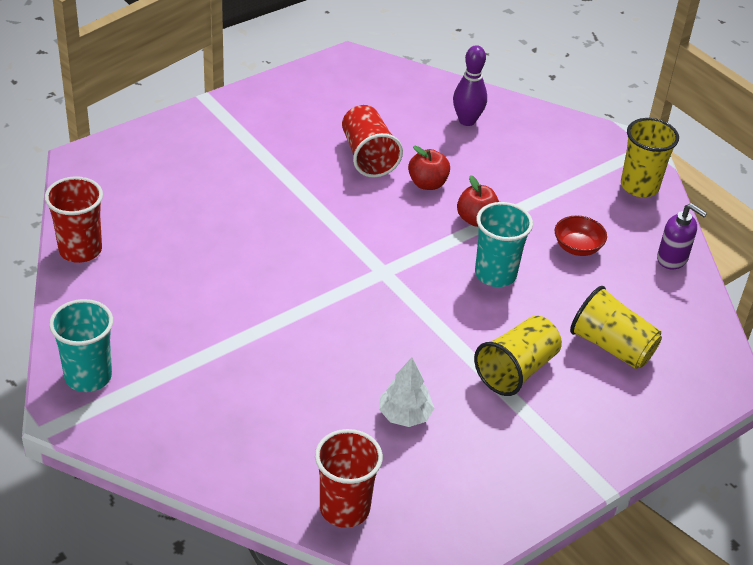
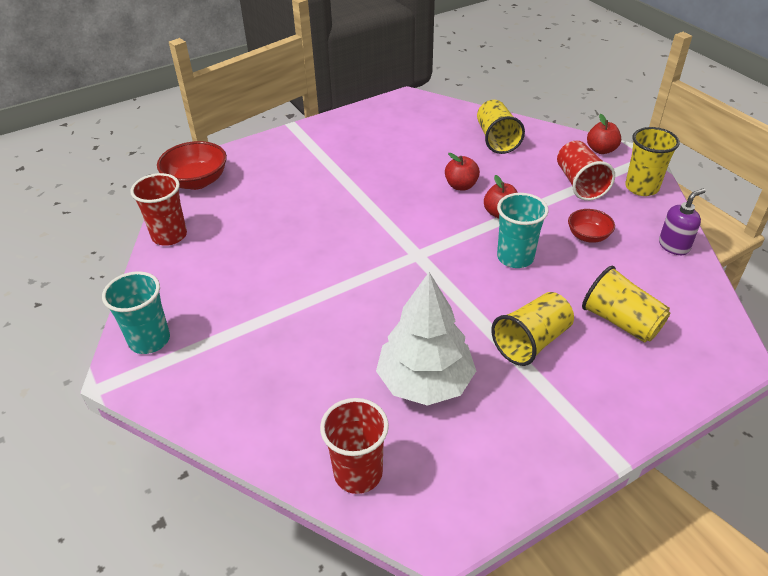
camera: 10 degrees right, 0 degrees up
(98, 177) = (197, 181): none -> red bowl
(368, 156) = (414, 165): red cup -> red cup (580, 184)
(405, 415) = (425, 381): white tree -> white tree, size x1.89
(467, 121) = (496, 139): purple bowling pin -> yellow cup
(593, 136) = (601, 150): none -> red apple
(672, 259) = (674, 246): purple soap dispenser -> purple soap dispenser turned 75 degrees counterclockwise

